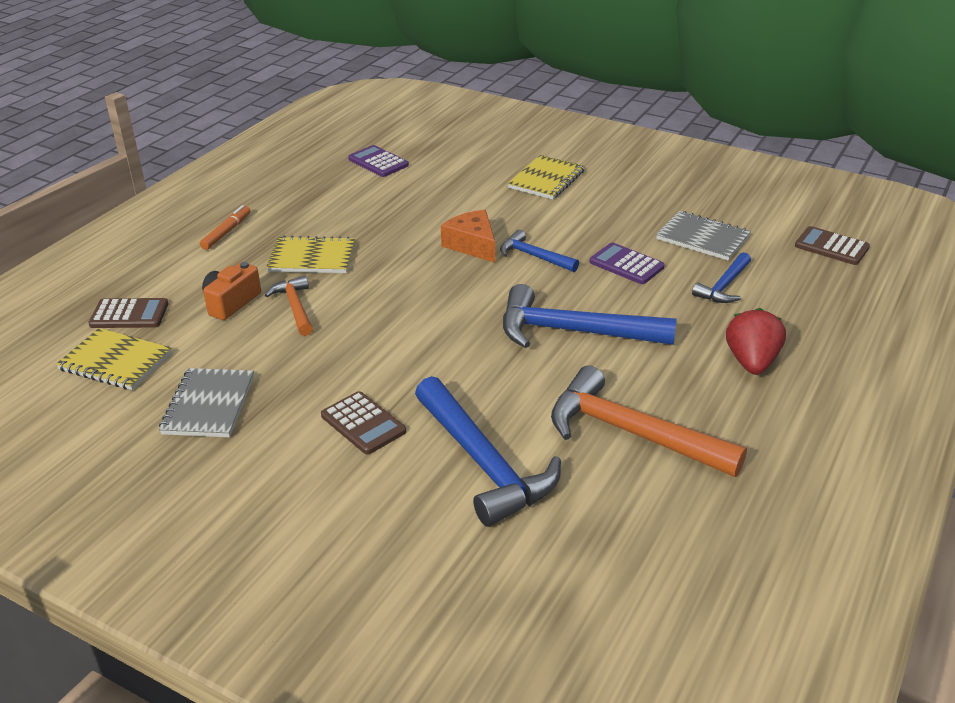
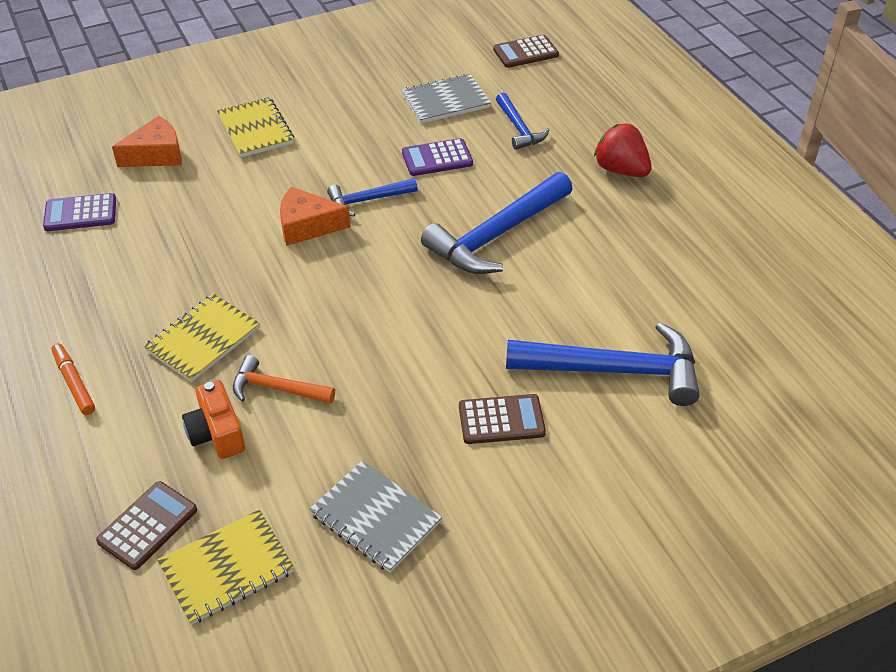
camera: 55 degrees left, 10 degrees up
(468, 159) = (156, 155): none -> orange cheese
(631, 433) = (647, 273): orange hammer -> none

